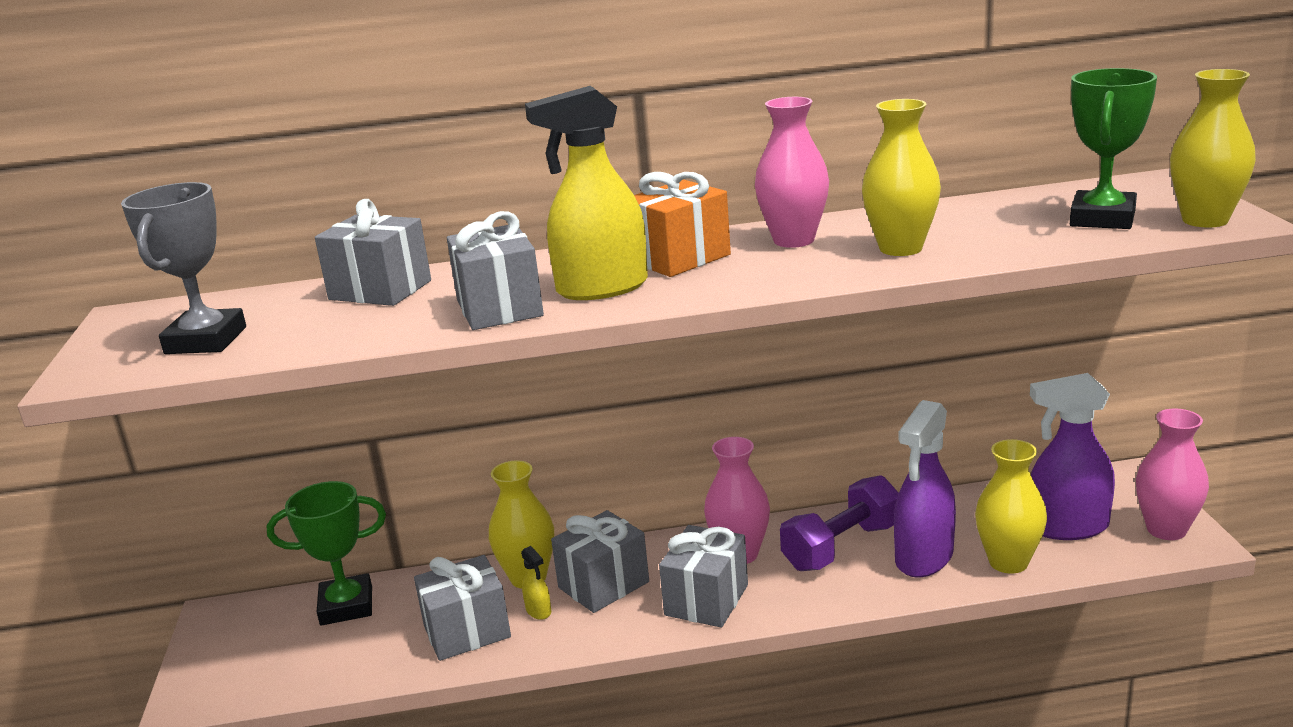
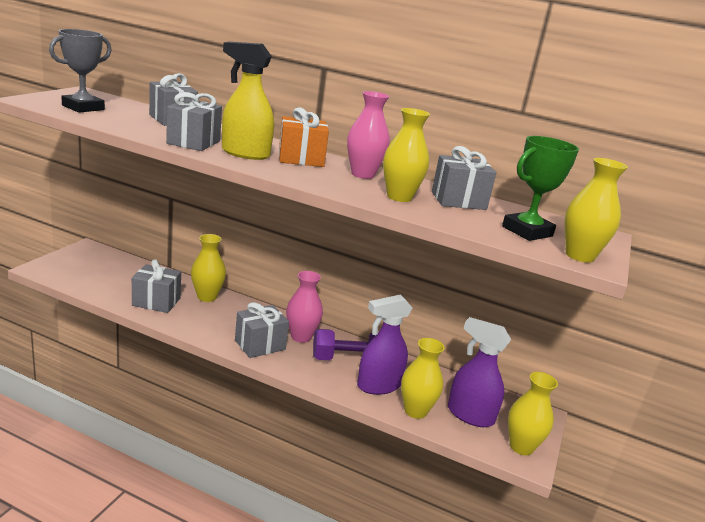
camera: 25 degrees right, 0 degrees up
(346, 606) = (131, 269): green trophy -> none
(538, 611) = (192, 310): yellow spray bottle -> none
(603, 585) = (230, 316): grey gift -> grey gift (458, 200)
(1166, 530) = (521, 447): pink vase -> yellow vase

